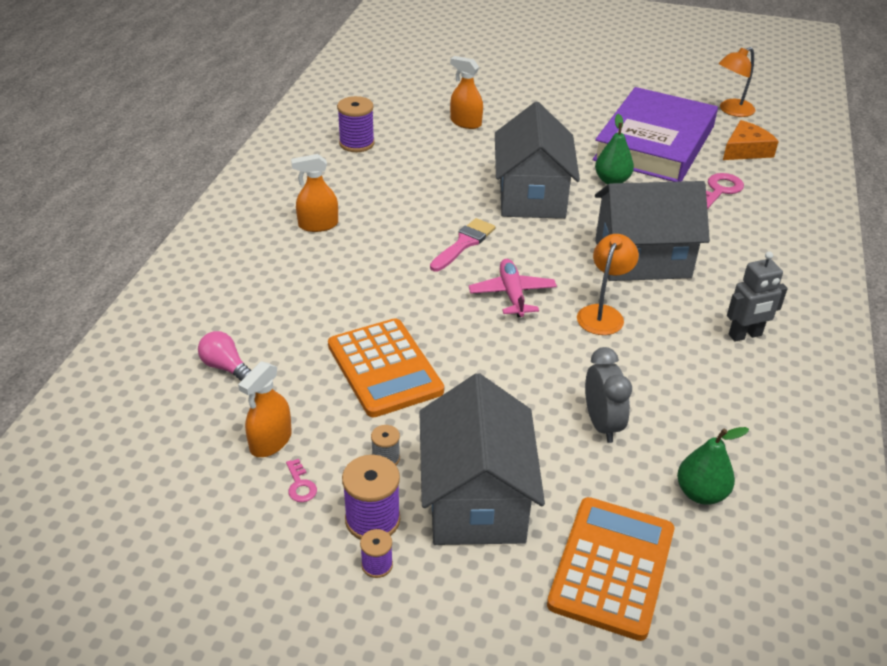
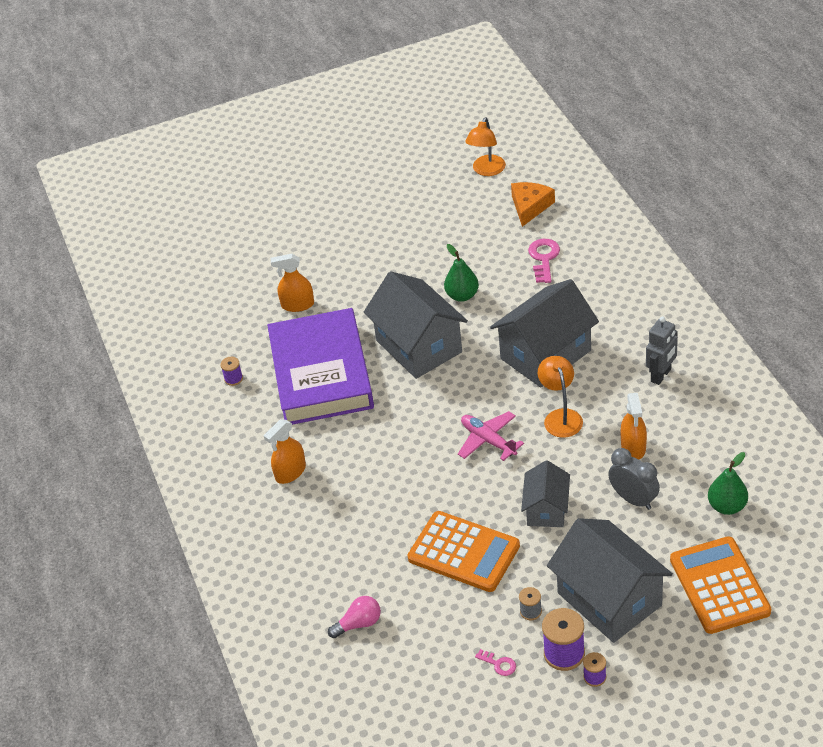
camera: 30 degrees left, 5 degrees up
(225, 367) = (359, 624): pink light bulb -> pink light bulb turned 150 degrees clockwise
(270, 441) = (449, 651): orange spray bottle -> orange spray bottle (633, 447)
(356, 143) = (233, 379): purple spool -> purple spool, size x0.54
(464, 243) = (413, 420): pink brush -> none
(503, 380) = (546, 509): none -> grey house
(654, 143) = (460, 239): purple book -> purple book (321, 373)

